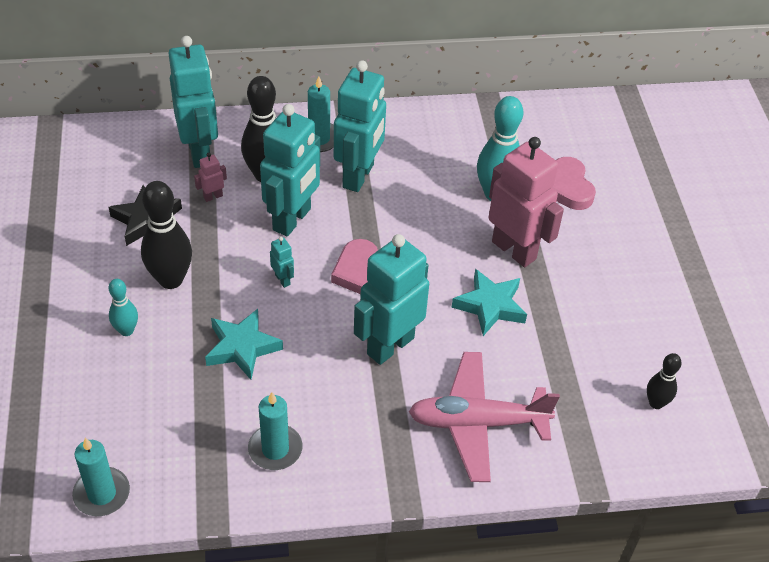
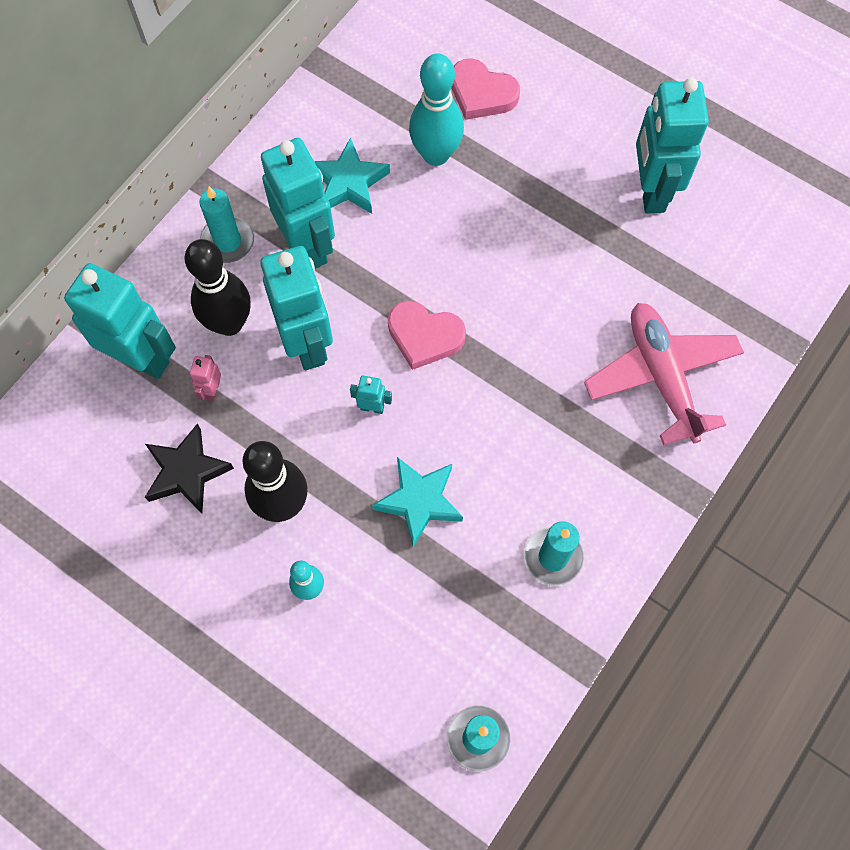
camera: 45 degrees left, 20 degrees up
(390, 345) = (525, 378): turquoise robot -> turquoise robot (650, 191)
(477, 423) = (661, 376): pink plane -> pink plane turned 120 degrees clockwise
(490, 306) = (553, 265): turquoise star -> turquoise star (349, 182)
(514, 250) = (511, 195): pink robot -> none
(656, 403) = (754, 229): black bowling pin -> none

